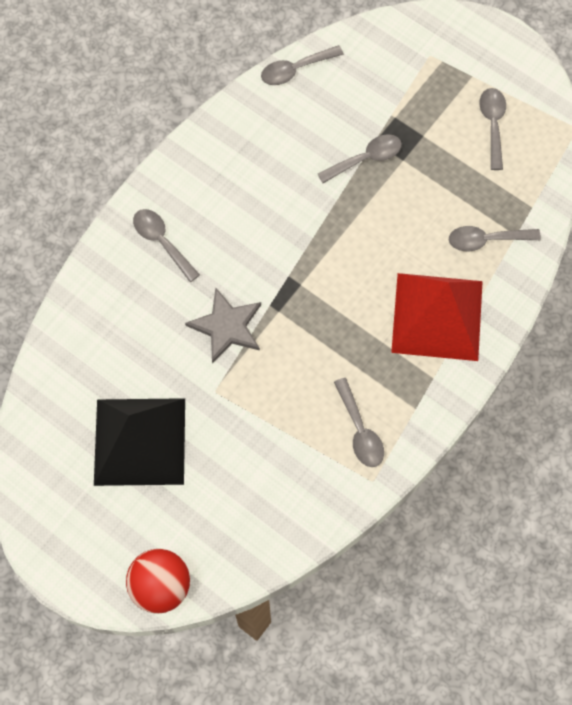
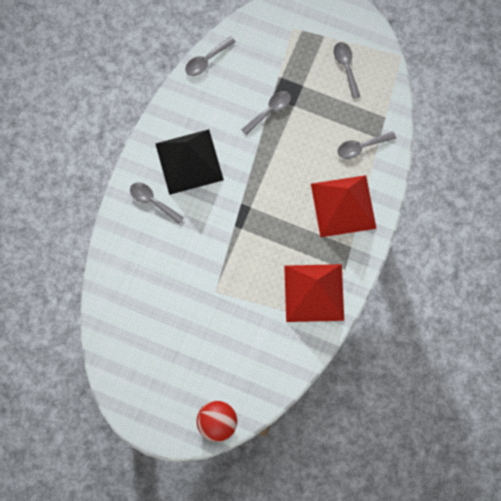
camera: 15 degrees left, 5 degrees up
(140, 441) = (177, 336): black pyramid -> black pyramid (189, 161)
(227, 326) = (211, 247): grey star -> none
(360, 430) = (314, 293): grey spoon -> red pyramid

